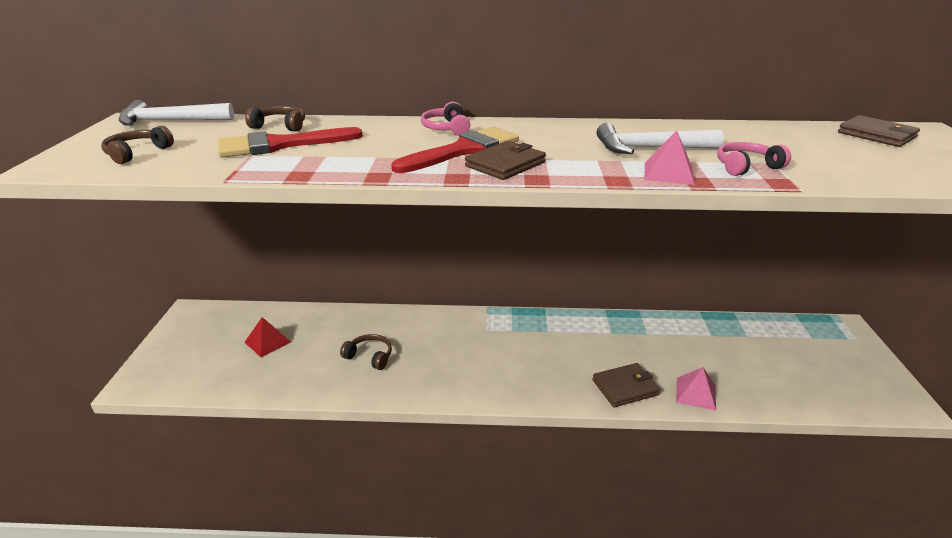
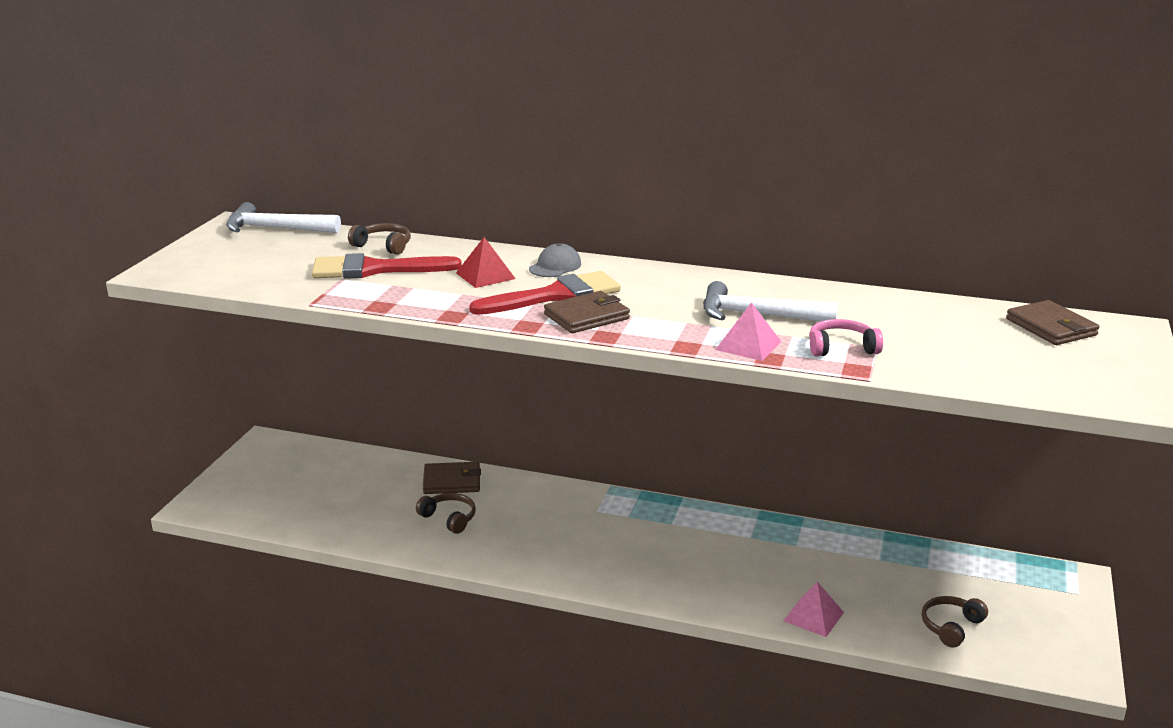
camera: 15 degrees right, 5 degrees down
(137, 153) = (238, 264): brown headphones -> brown headphones (951, 626)
(268, 342) = (342, 486): red pyramid -> red pyramid (485, 275)
(446, 128) = (555, 266): pink headphones -> grey cap
(625, 387) = (731, 596): brown wallet -> brown wallet (452, 481)

